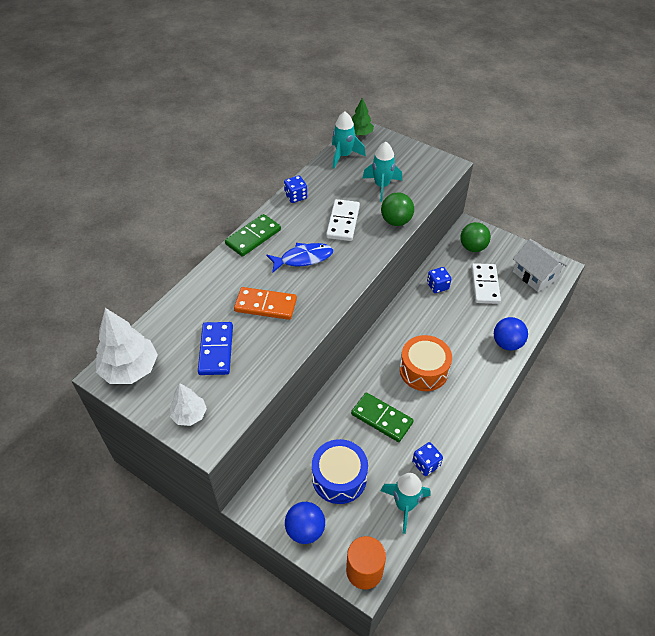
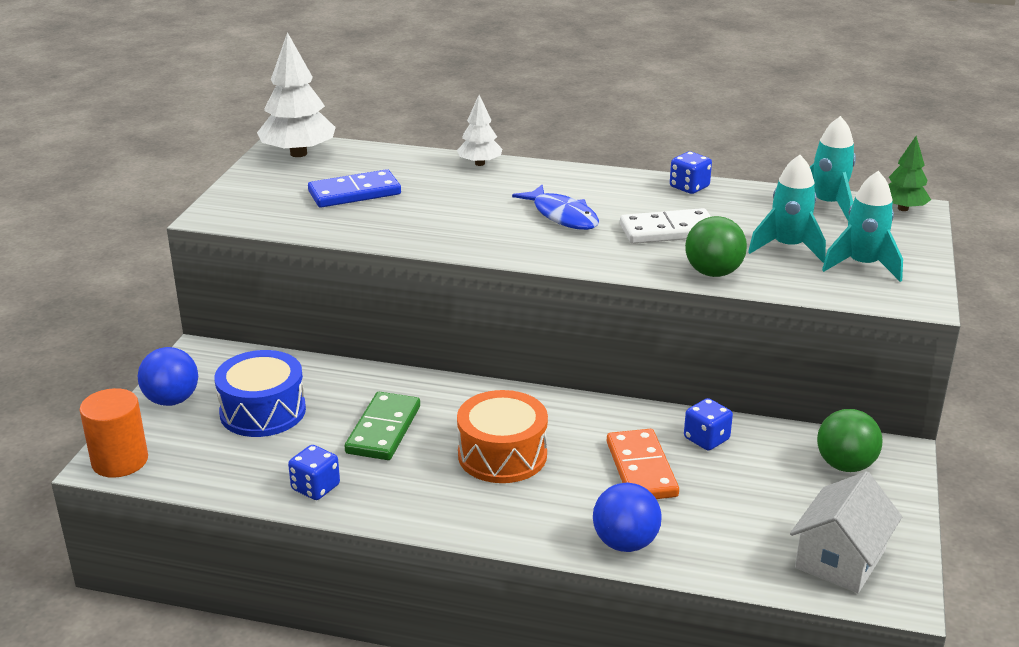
camera: 70 degrees right, 20 degrees down
(189, 415) = (246, 199): white tree -> white tree (479, 163)
(253, 237) = (575, 175): green domino -> none
(265, 305) = (452, 208): orange domino -> orange domino (641, 469)
(404, 505) = (234, 479): turquoise rocket -> turquoise rocket (862, 265)
(485, 285) = (756, 495): white domino -> none

